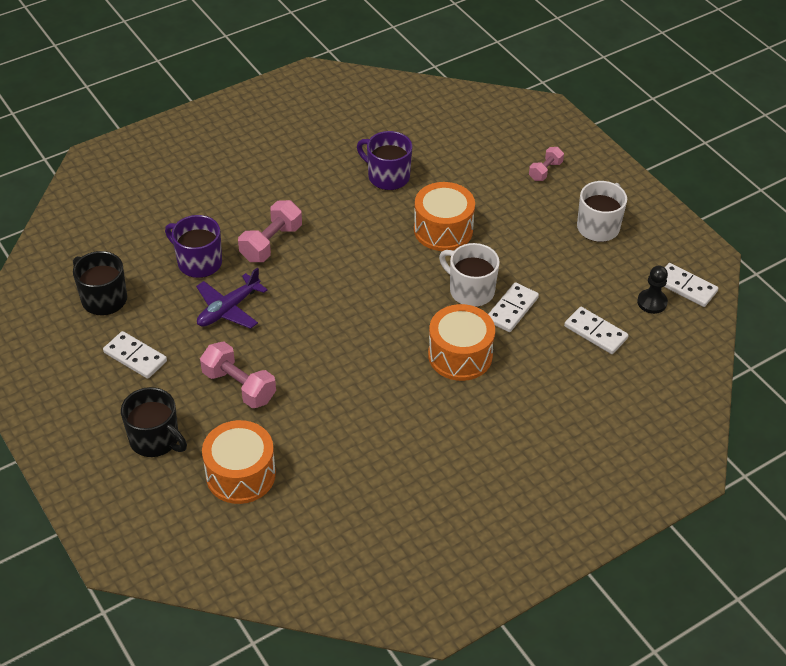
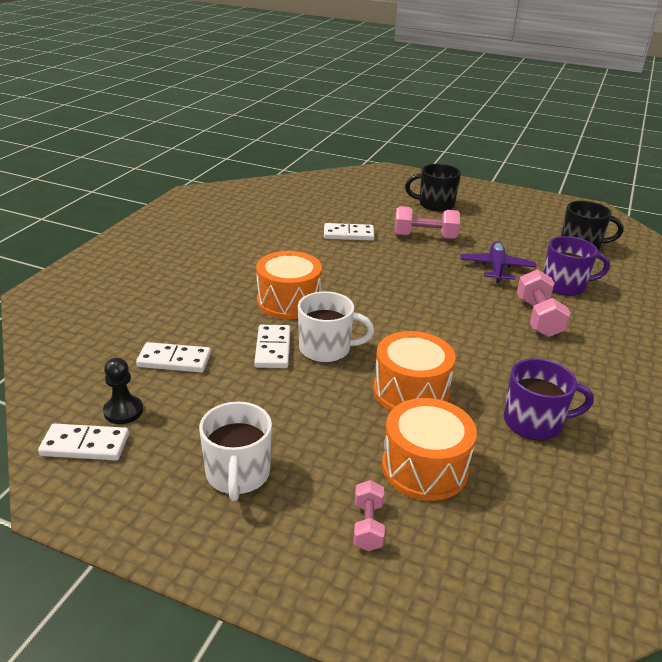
camera: 145 degrees right, 15 degrees down
(135, 357) = (508, 229): white domino -> white domino (348, 234)
(240, 474) = (366, 207): orange drum -> orange drum (424, 467)

